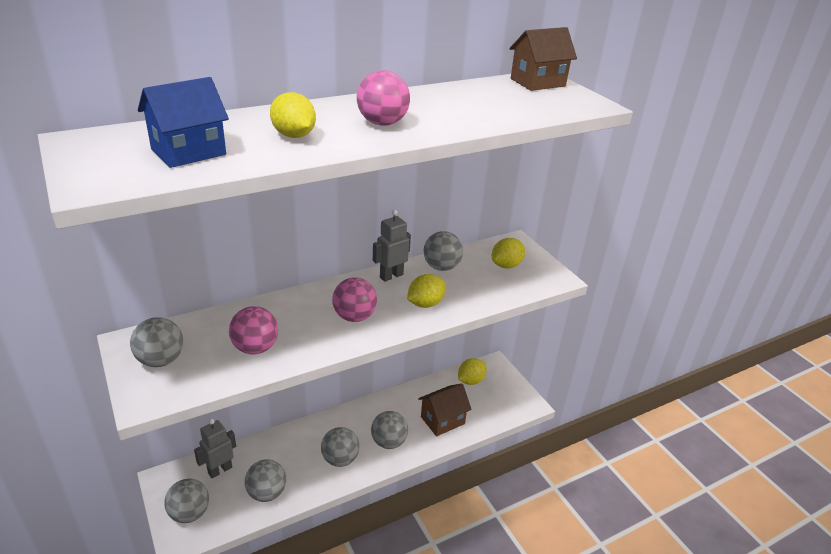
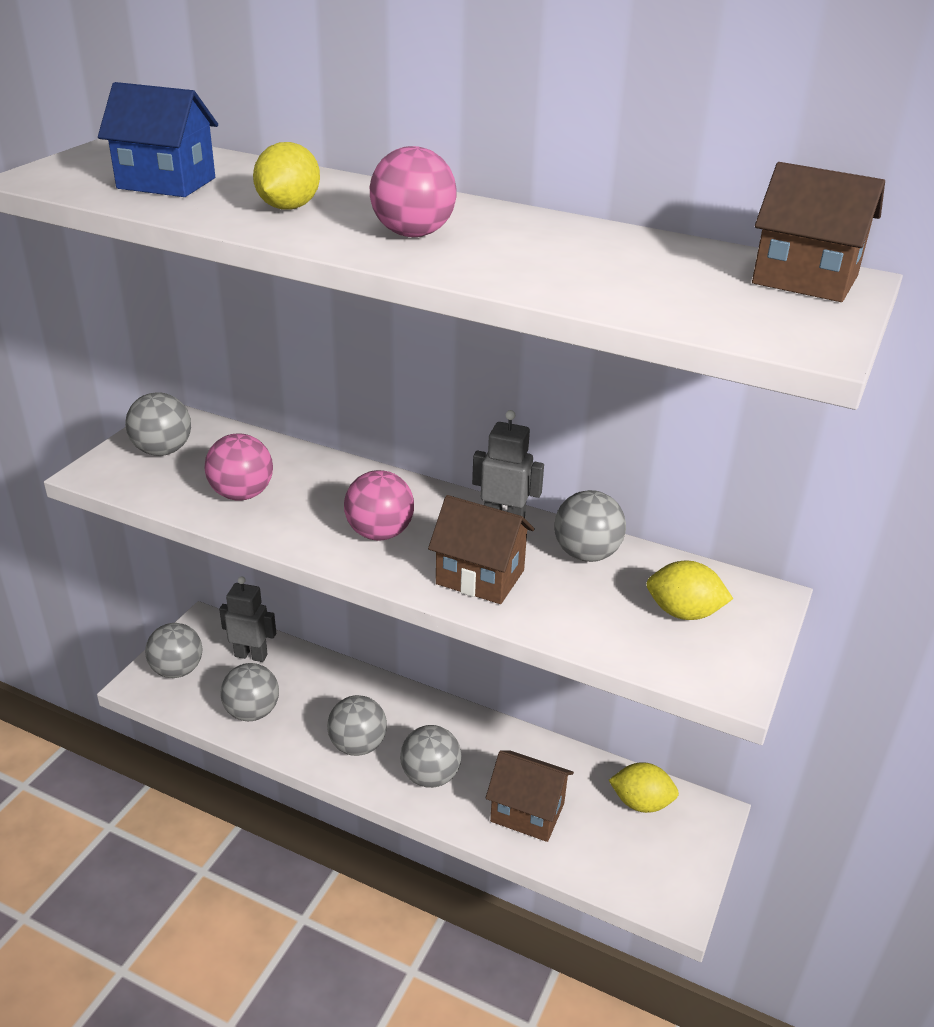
camera: 55 degrees right, 0 degrees up
(425, 304) = (480, 577): yellow lemon -> brown house

